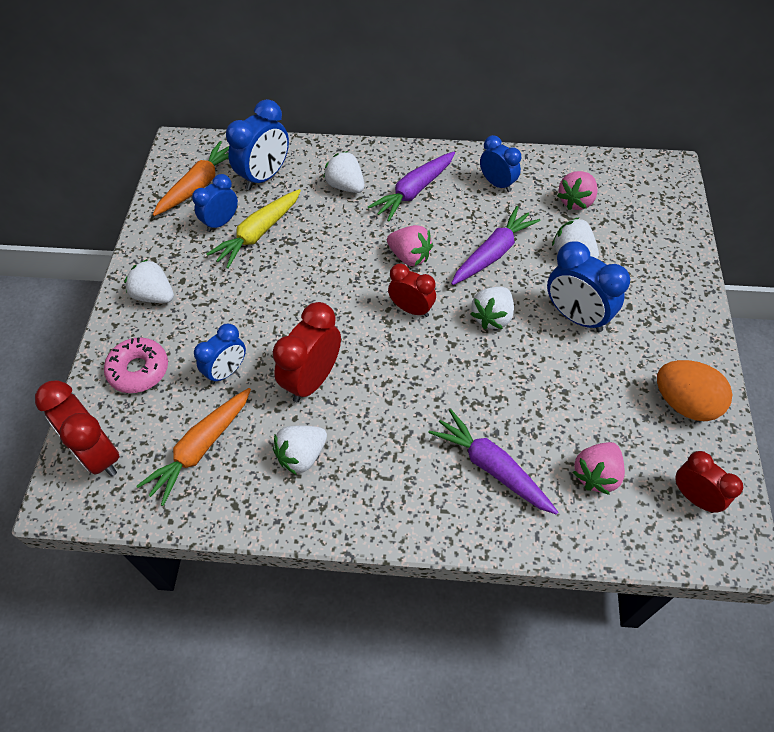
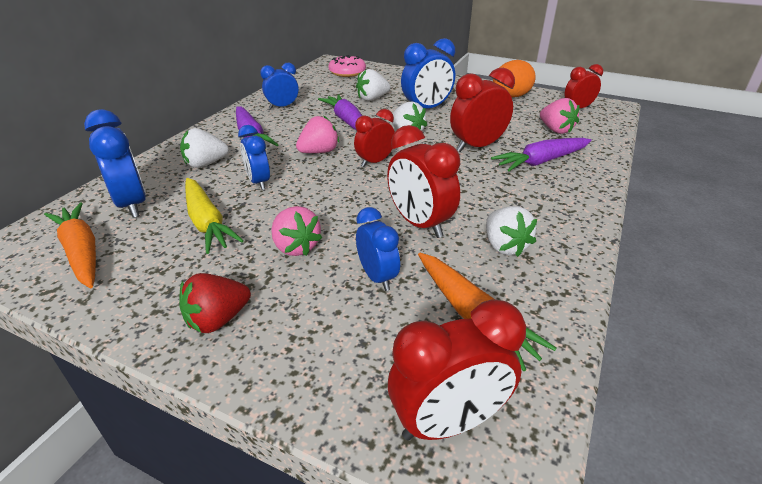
camera: 70 degrees left, 20 degrees down
(139, 370) = (329, 354): pink donut -> pink donut (347, 72)
(154, 295) = (218, 319): white strawberry -> red strawberry
(221, 222) = (161, 245): blue clock -> blue clock (259, 182)
(496, 393) = (477, 146): none -> red clock
(576, 201) = (328, 88): pink strawberry -> pink strawberry (296, 247)

